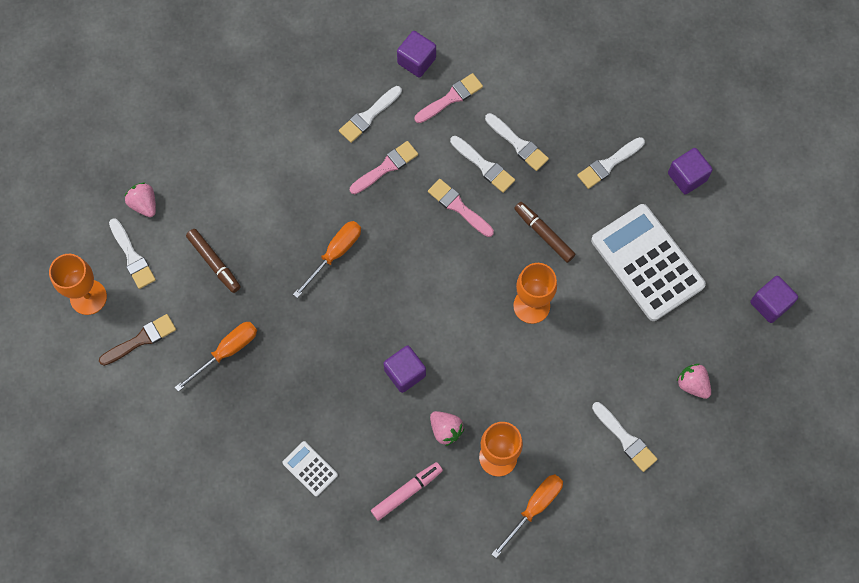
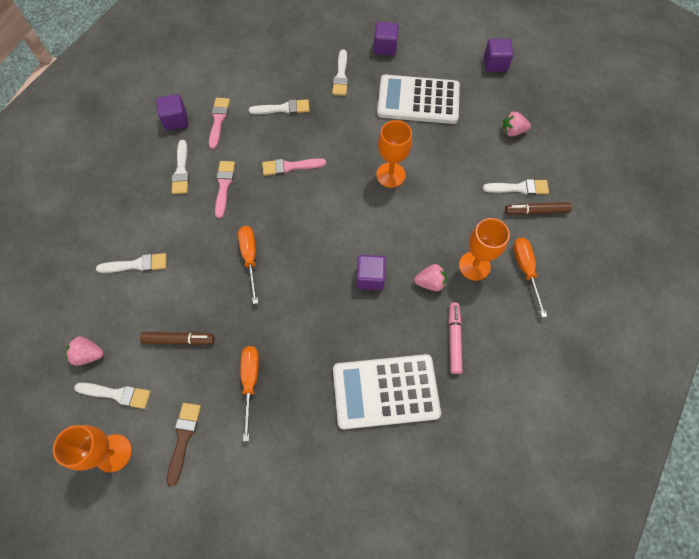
camera: 50 degrees left, 5 degrees down
(310, 468) = (385, 391): white calculator -> white calculator, size x2.24
(484, 166) = (278, 135): white brush -> white brush (136, 265)
(544, 234) = (351, 136): brown marker -> brown marker (536, 211)

